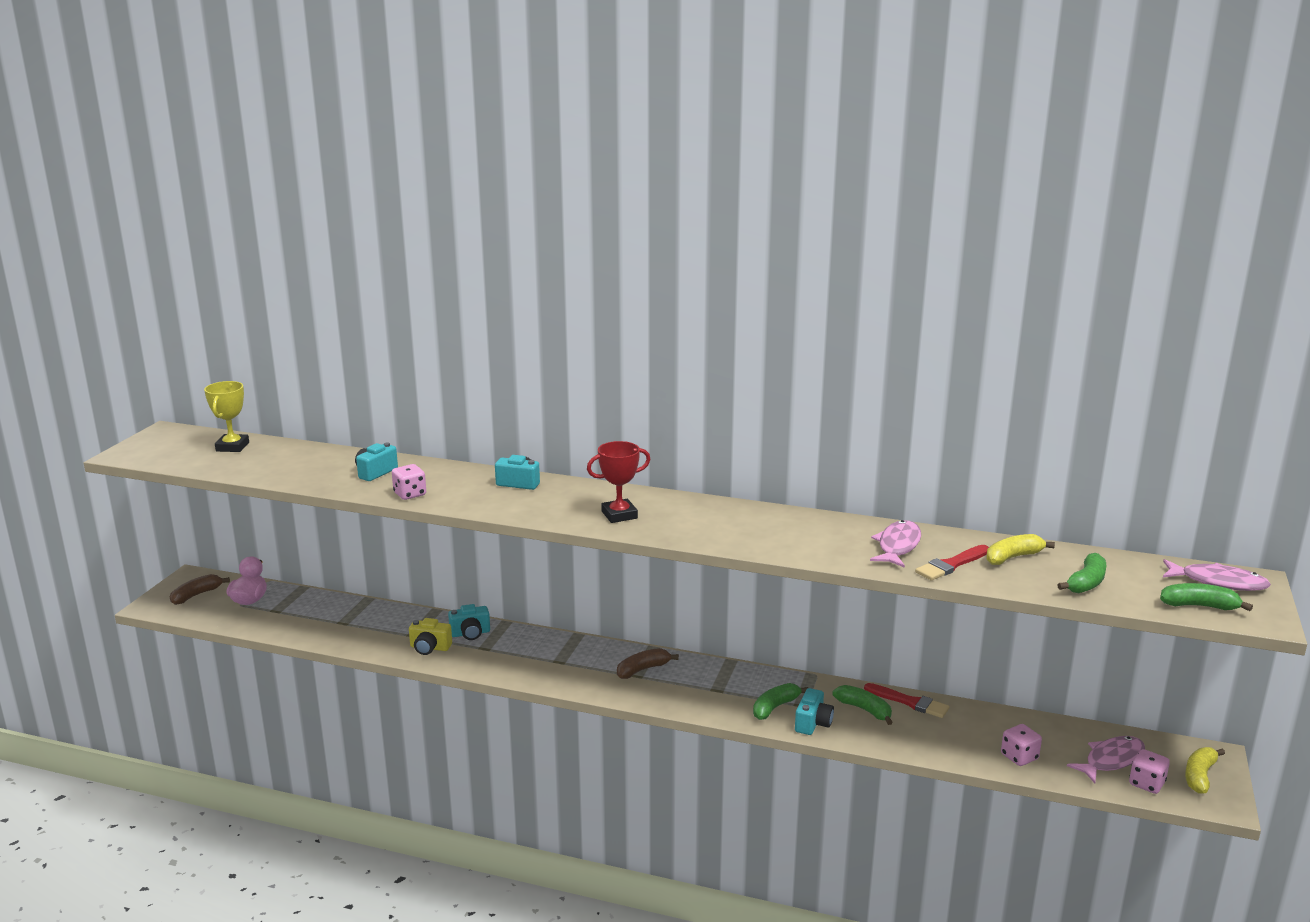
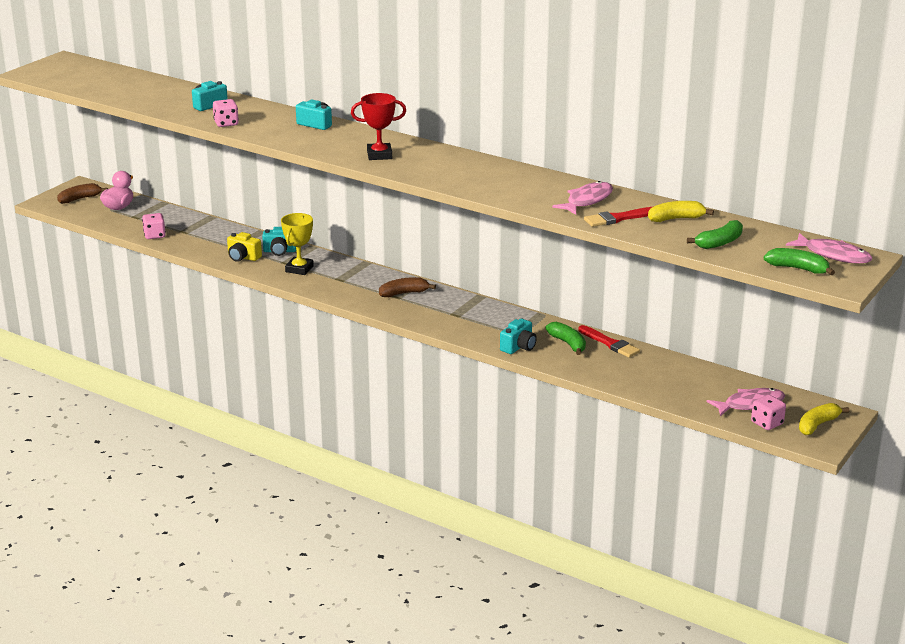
camera: 15 degrees right, 5 degrees up
(232, 447) = (109, 75): yellow trophy -> yellow trophy (299, 269)
(775, 707) = (495, 332): green banana -> none
(1019, 757) = (673, 391): pink dice -> pink dice (154, 235)

